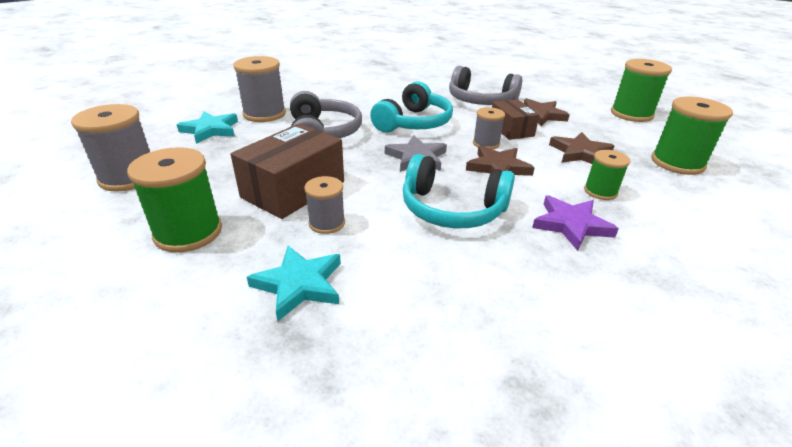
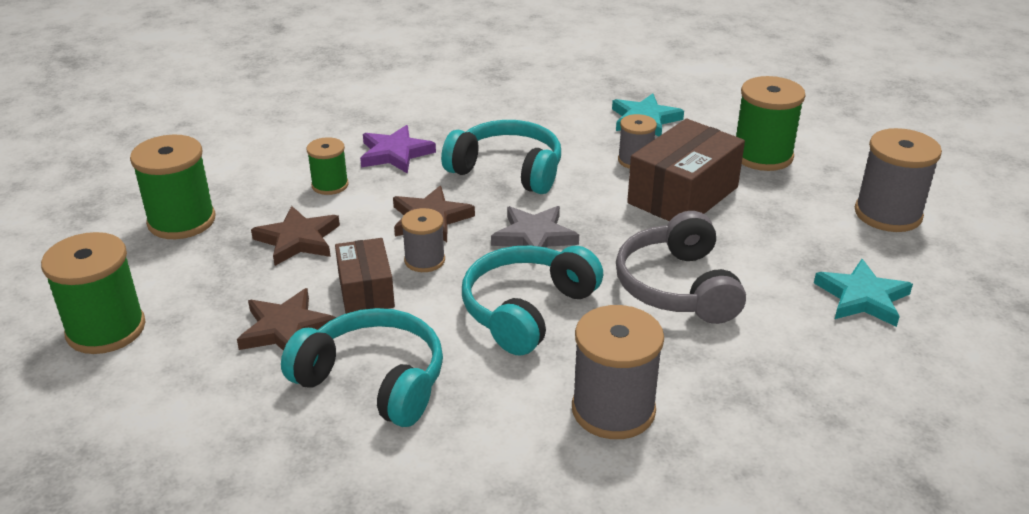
camera: 175 degrees left, 0 degrees up
(264, 114) = (801, 340): grey spool -> grey spool (613, 410)
(480, 101) = (374, 380): grey headphones -> turquoise headphones

